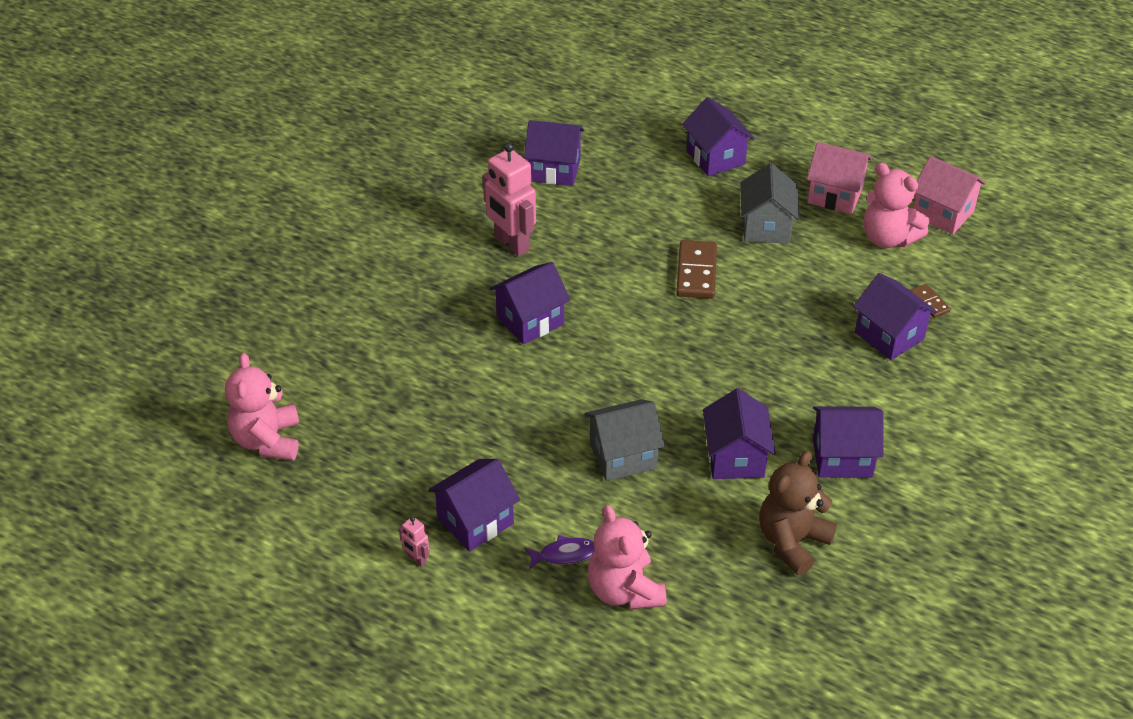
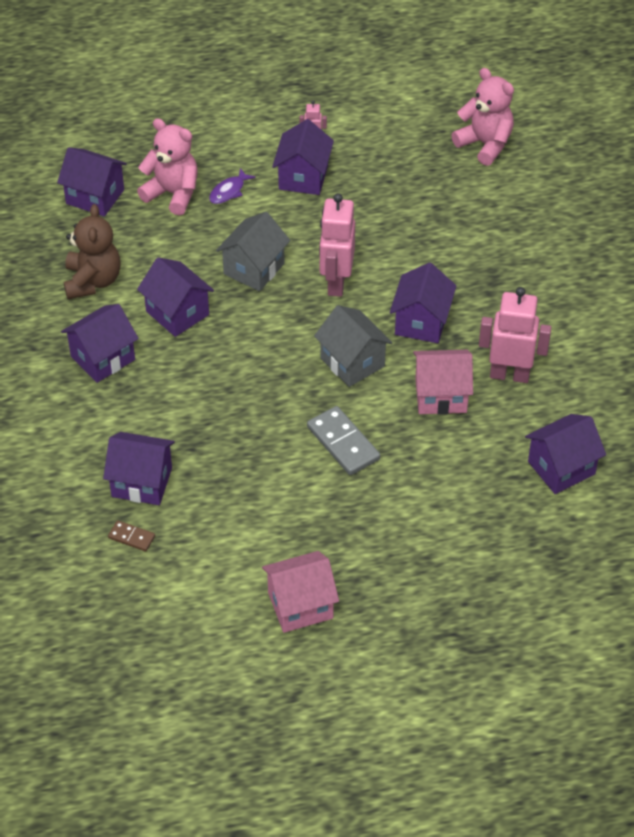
camera: 140 degrees right, 5 degrees up
(563, 396) = (336, 283): none -> pink robot
(696, 272) = (343, 443): brown domino -> grey domino
(715, 157) = (444, 577): purple house -> purple house (95, 197)
(766, 227) = (329, 527): grey house -> grey house (352, 362)
(888, 238) = (215, 585): pink teddy bear -> none
(942, 213) = (187, 650): pink house -> pink house (441, 395)

